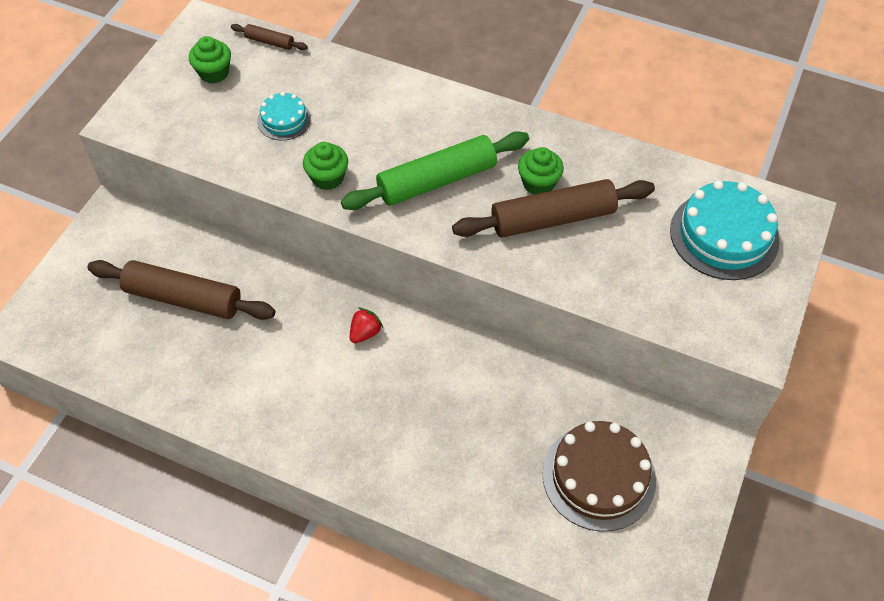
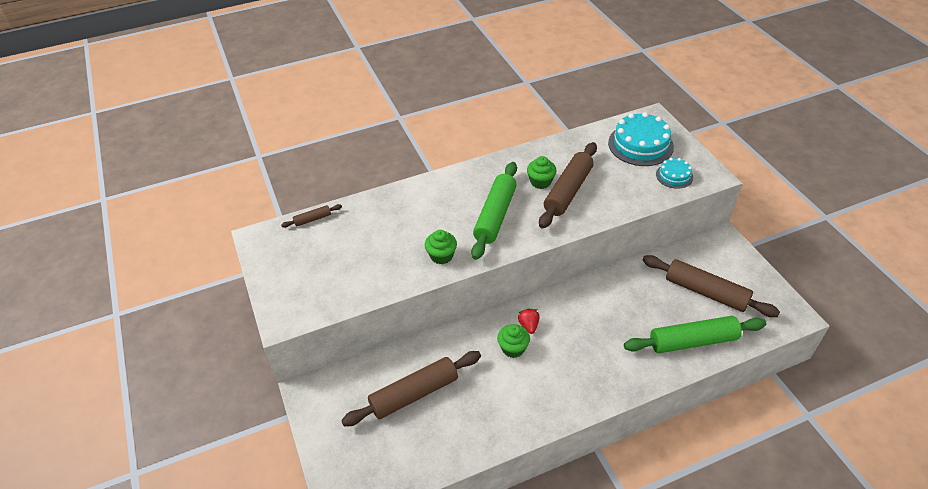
camera: 45 degrees left, 10 degrees down
(214, 73) = (302, 256): green cupcake -> green cupcake (513, 348)
(284, 120) = (377, 248): turquoise cake -> turquoise cake (674, 176)
(503, 509) = (692, 341): none -> green rolling pin
(599, 477) = (705, 292): brown cake -> brown rolling pin

